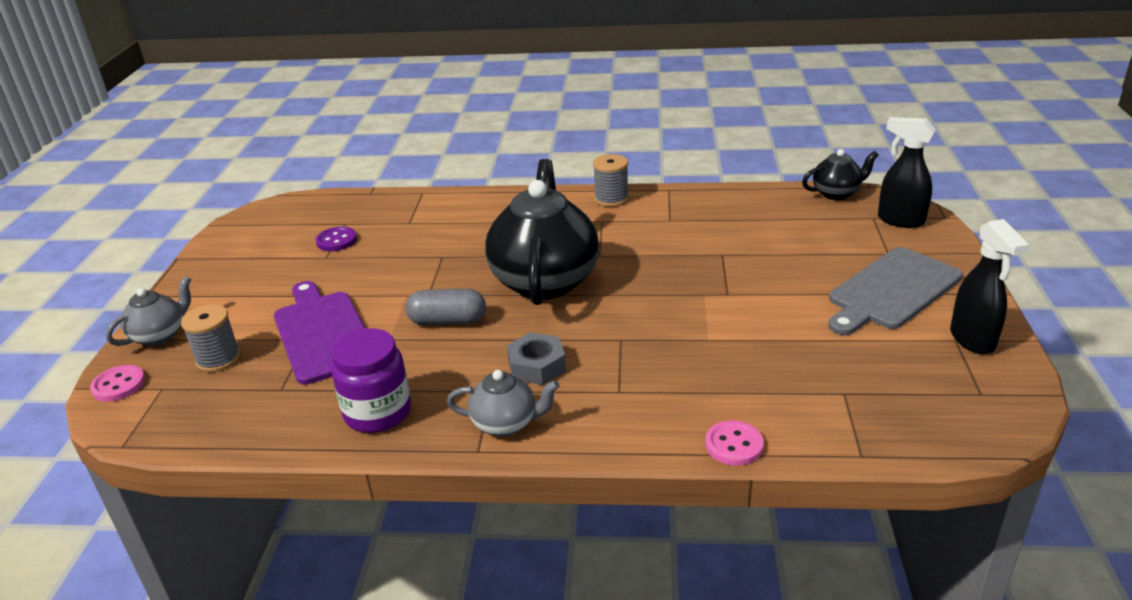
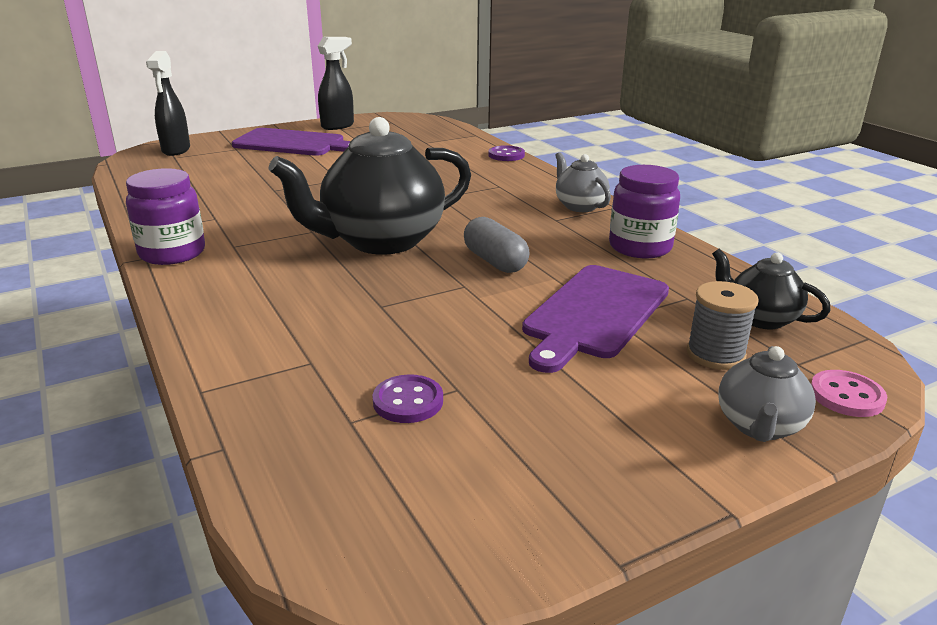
camera: 125 degrees left, 5 degrees down
(159, 335) = (759, 426): grey teapot -> grey teapot turned 75 degrees counterclockwise
(536, 366) = (507, 213): grey nut -> none
(611, 199) = (172, 253): grey spool -> purple jar
(734, 445) = (506, 155): pink button -> purple button
(836, 193) = (126, 171): black teapot -> black teapot (760, 318)
(891, 291) = (293, 143): grey cutting board -> purple cutting board

